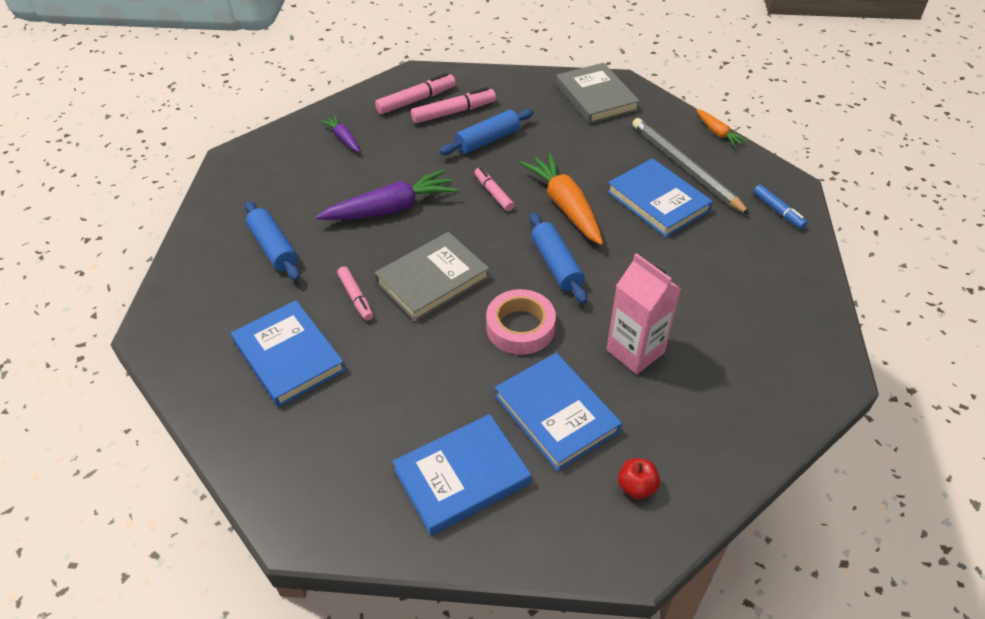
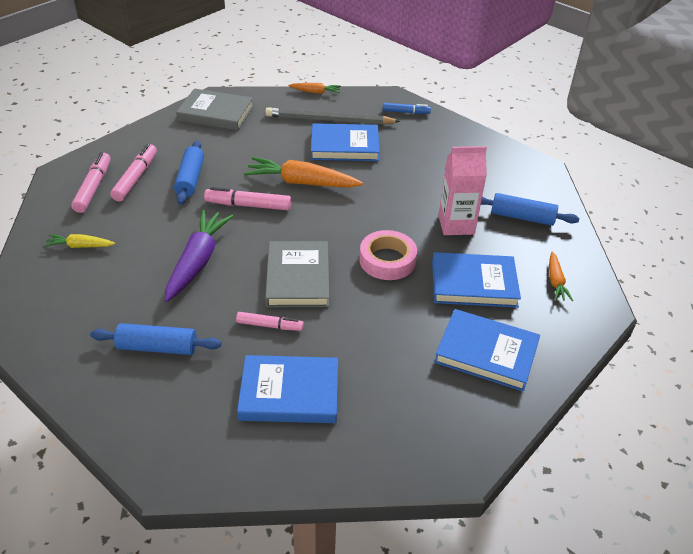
camera: 55 degrees left, 5 degrees down
(343, 138) = (80, 246): purple carrot -> yellow carrot
(462, 476) = (486, 353): blue book -> blue book turned 75 degrees counterclockwise
(493, 193) = (248, 205): pink marker -> pink marker, size x1.52
(556, 264) = (350, 215): blue rolling pin -> blue rolling pin (522, 217)
(636, 487) = (555, 281): red apple -> orange carrot

